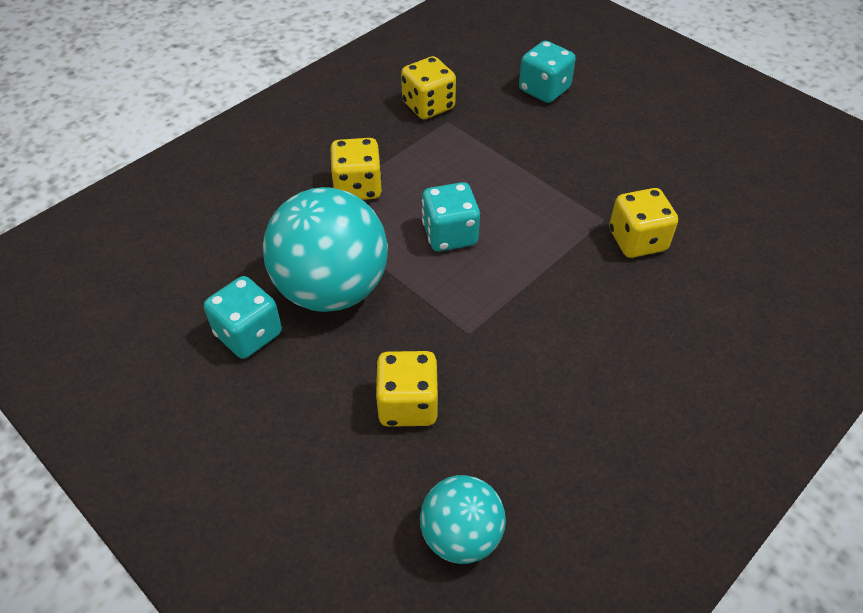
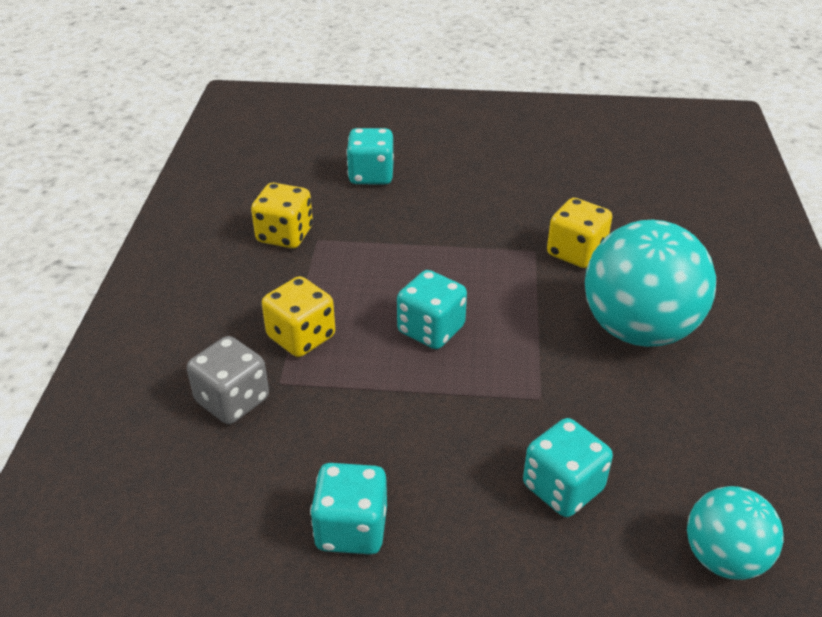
camera: 40 degrees left, 10 degrees down
(271, 205) = (232, 400): none -> grey dice
(332, 289) = (382, 437): turquoise ball -> turquoise ball (638, 329)
(408, 405) = (562, 487): yellow dice -> turquoise dice

